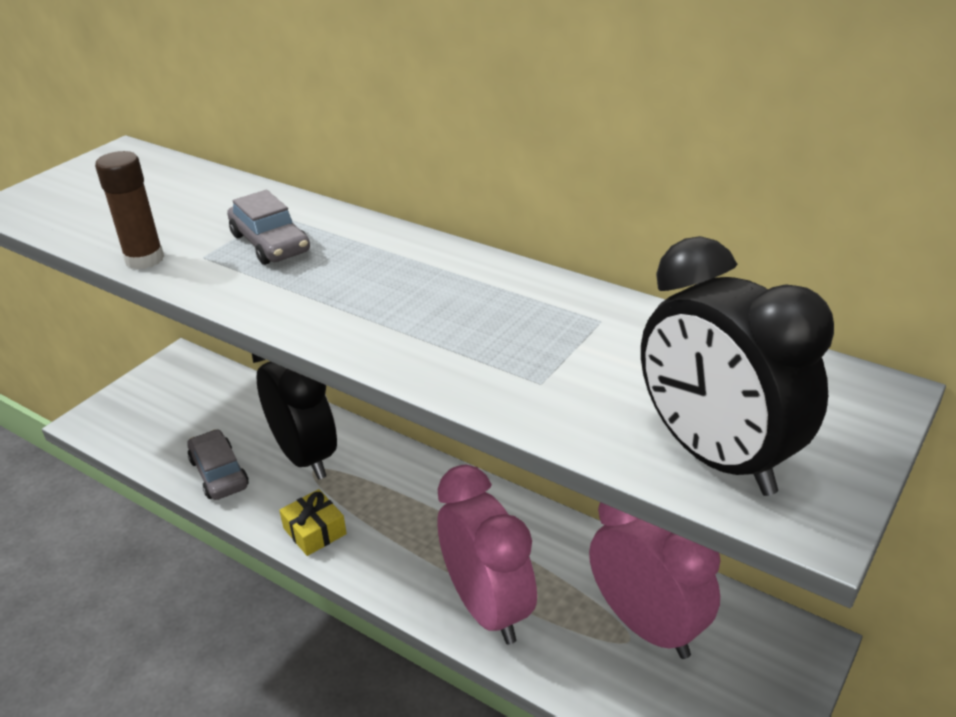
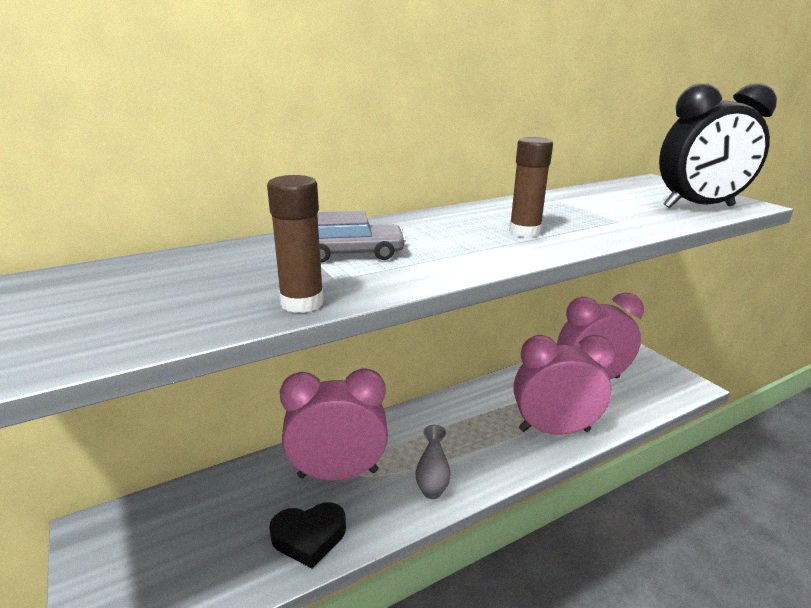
camera: 65 degrees left, 10 degrees down
(219, 473) = (309, 537): grey car -> black heart
(305, 456) = (338, 473): black clock -> pink clock
(315, 531) = (432, 491): yellow gift -> grey vase
(420, 320) = (524, 232): none -> brown glue stick

